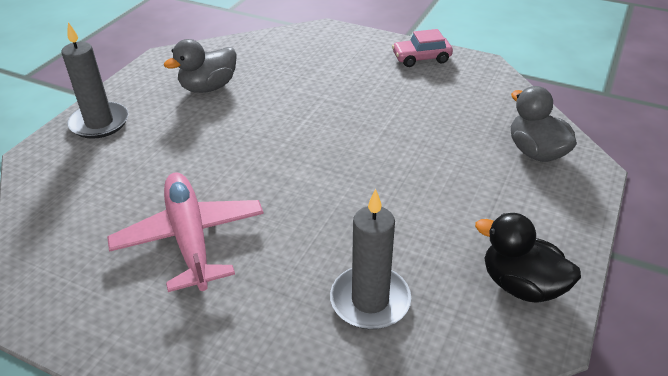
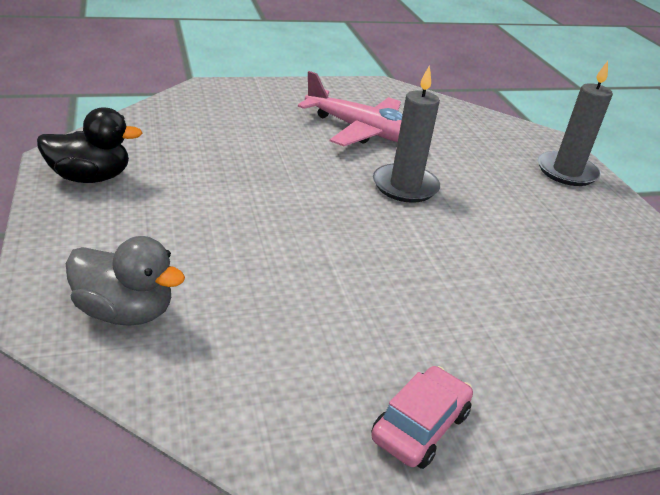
camera: 135 degrees right, 5 degrees down
(208, 87) = (566, 239): grey duck -> none
(370, 300) = (203, 138): grey candle -> grey candle (405, 186)

